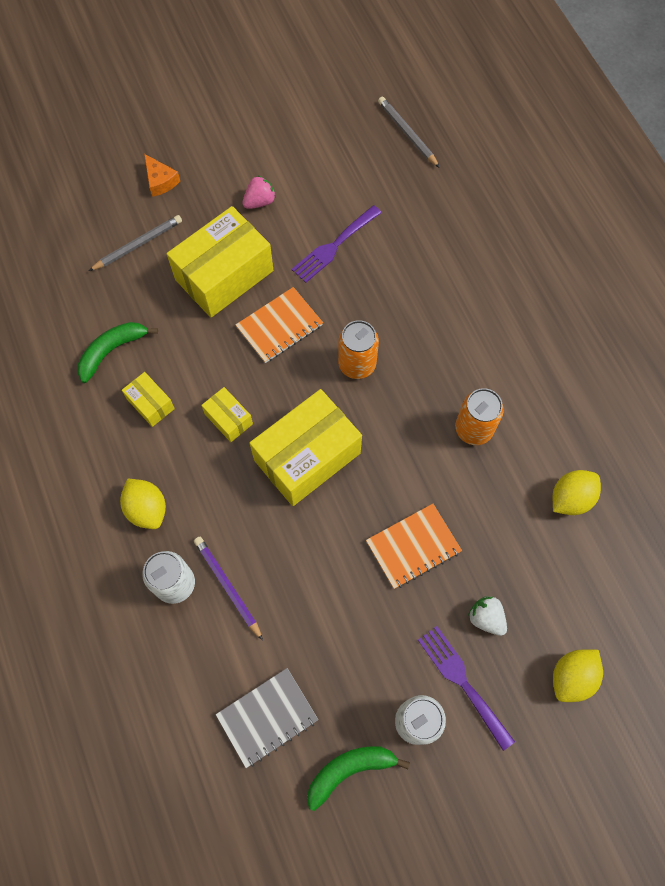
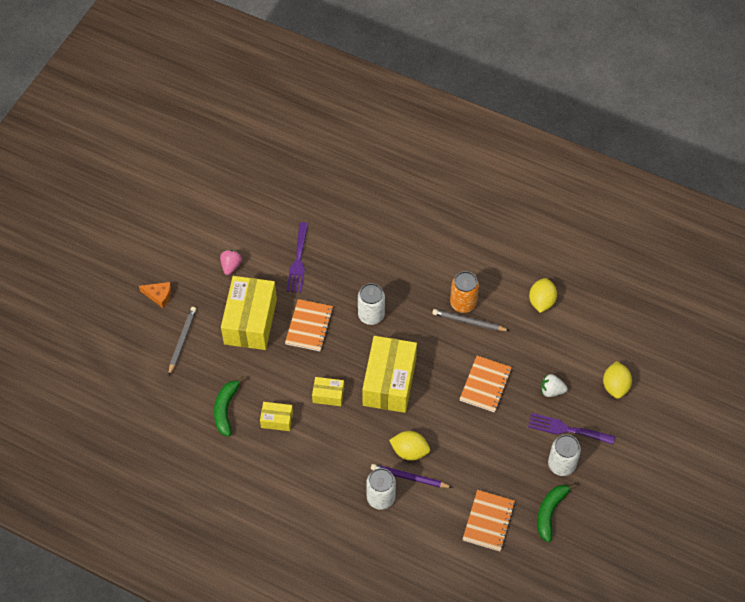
camera: 40 degrees left, 10 degrees down
(147, 509) = (329, 474): yellow lemon -> yellow lemon (409, 451)
(267, 717) = (488, 521): grey notebook -> orange notebook
(357, 364) = (371, 315): orange can -> white can
(407, 133) = (280, 168): grey pencil -> grey pencil (468, 322)

